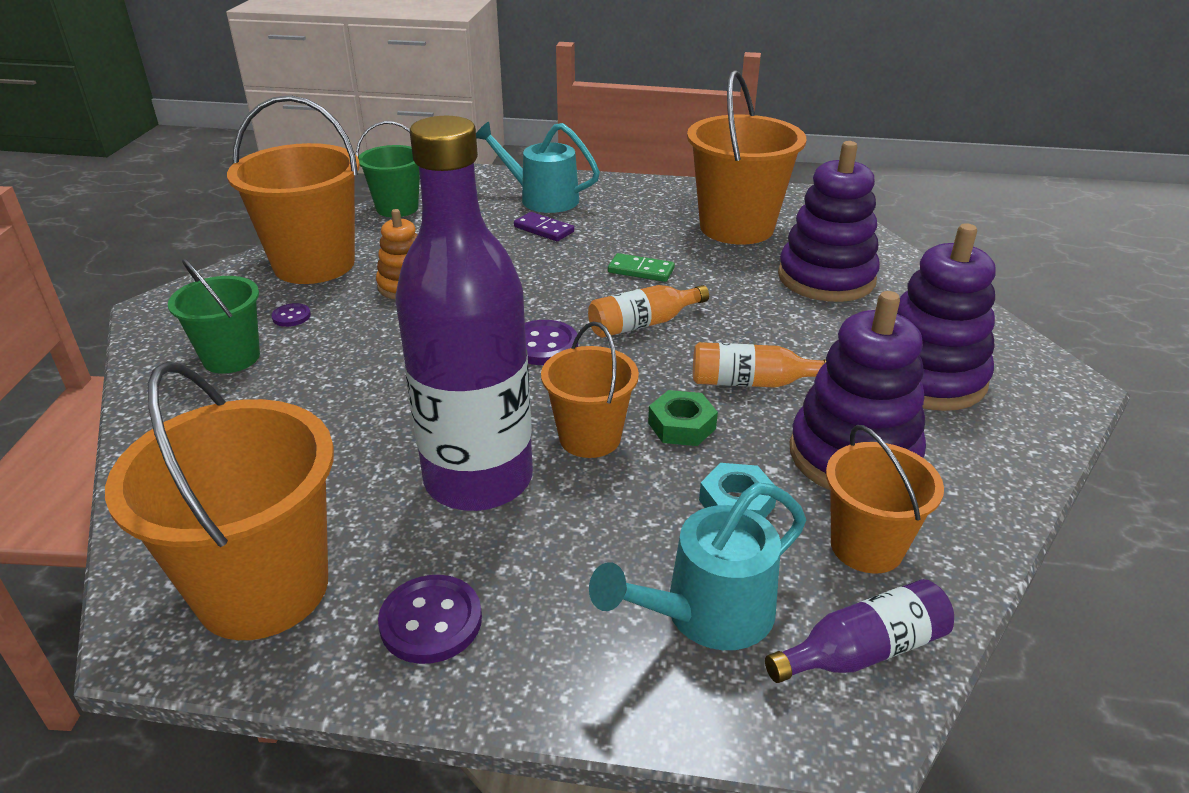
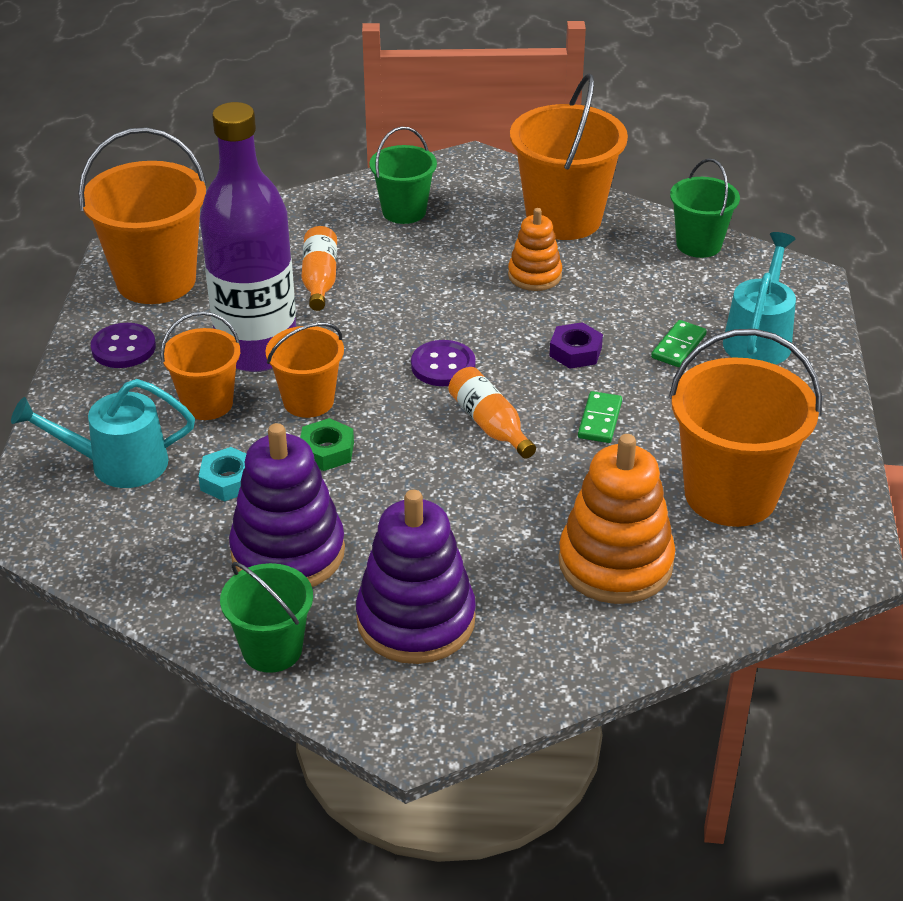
camera: 85 degrees right, 5 degrees up
(291, 316) = (470, 225): purple button -> none
(539, 274) = (575, 352): none -> purple nut
(543, 229) = (678, 346): purple domino -> green domino
(707, 614) = (118, 464): turquoise watering can -> turquoise watering can turned 60 degrees counterclockwise
(751, 382) = (395, 495): orange bottle -> orange bottle (320, 279)
(826, 278) = (615, 563): purple stacking toy -> orange stacking toy
(863, 651) = (78, 536): purple bottle -> none
(866, 546) = (177, 548): orange bucket -> orange bucket (207, 403)
(1003, 468) = (272, 649): none -> green bucket

